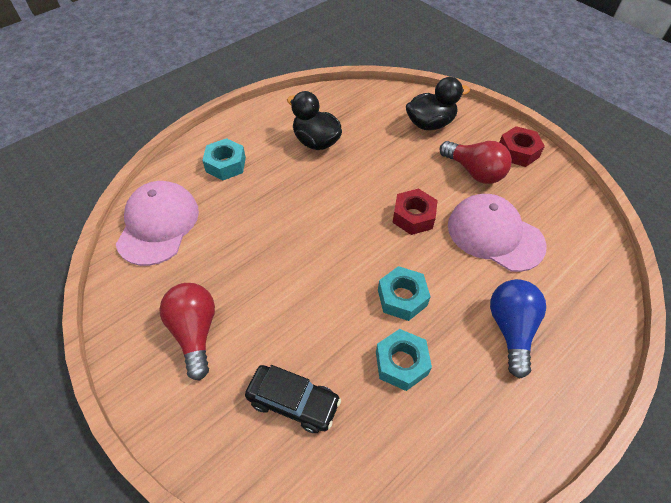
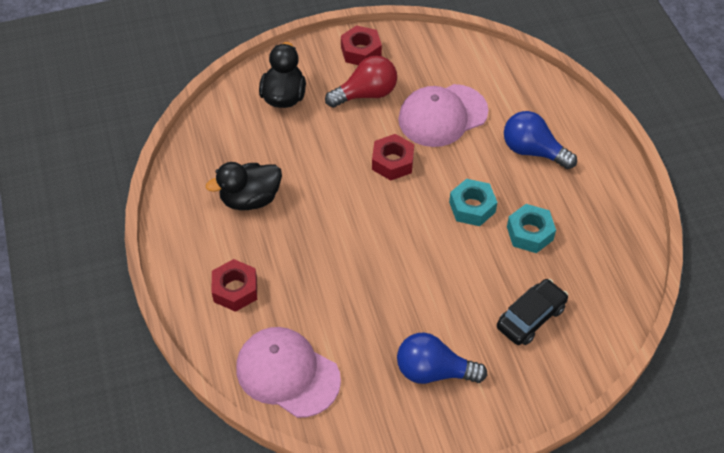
camera: 65 degrees left, 0 degrees up
(195, 332) = (433, 371): red light bulb -> blue light bulb
(226, 165) = (235, 290): turquoise nut -> red nut

